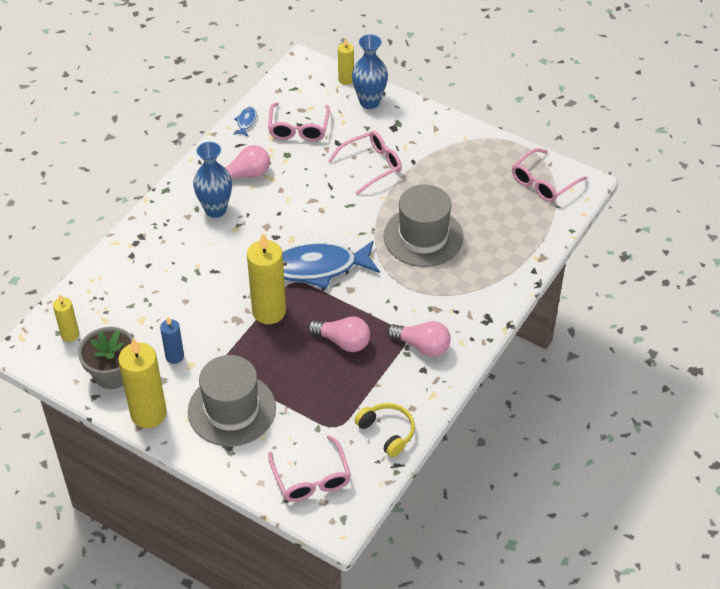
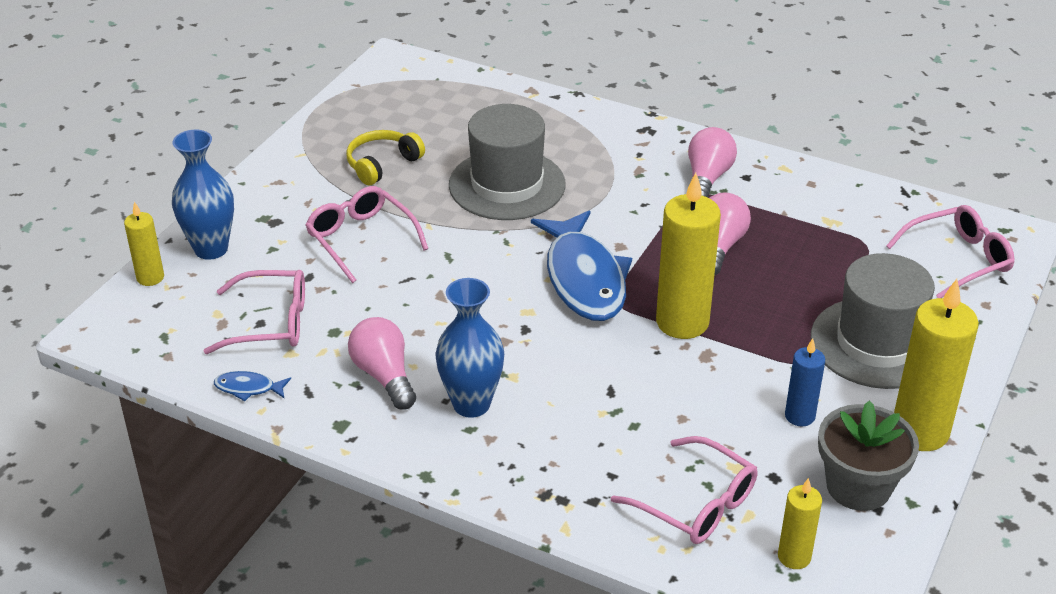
camera: 95 degrees left, 10 degrees down
(387, 432) = (858, 201): yellow headphones -> yellow headphones (382, 164)
(543, 183) = (393, 89): pink glasses -> pink glasses (696, 503)

